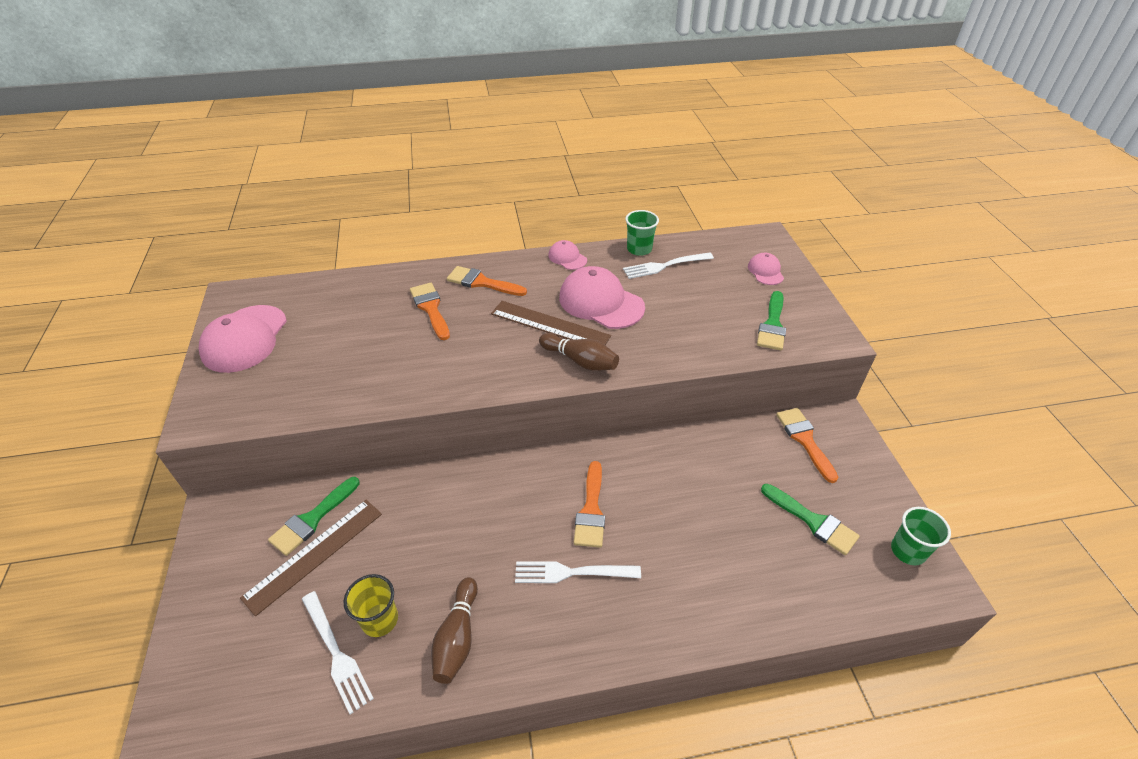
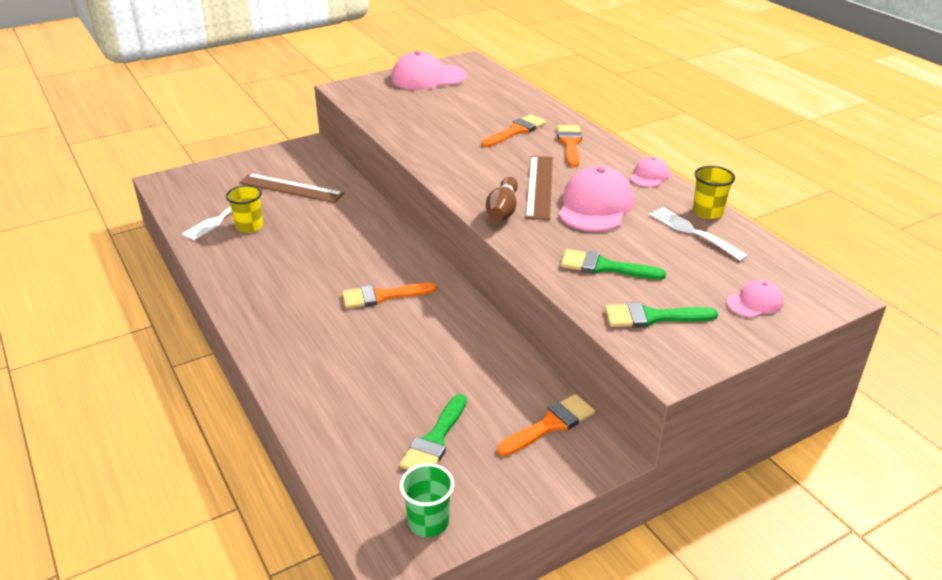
camera: 70 degrees right, 10 degrees down
(312, 519) = (318, 179): green brush -> green brush (604, 267)
(457, 637) = (245, 260): brown bowling pin -> none
(572, 572) = (316, 299): white fork -> none
(639, 249) = (707, 212): green cup -> yellow cup

